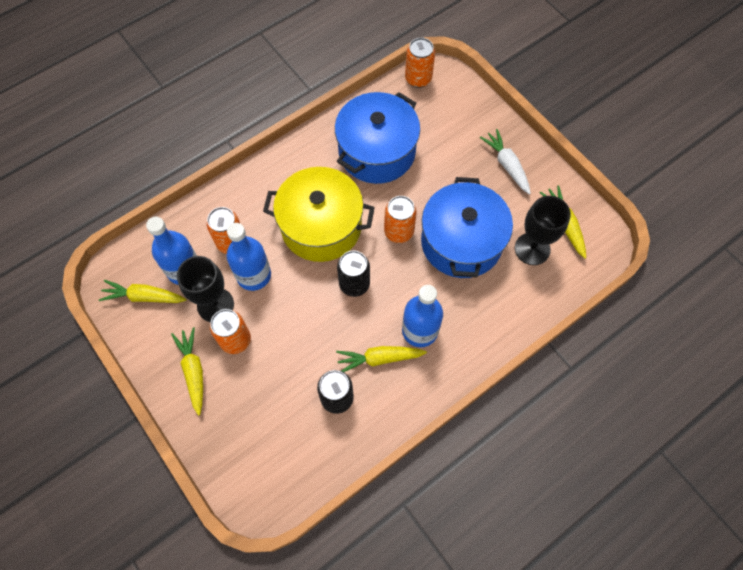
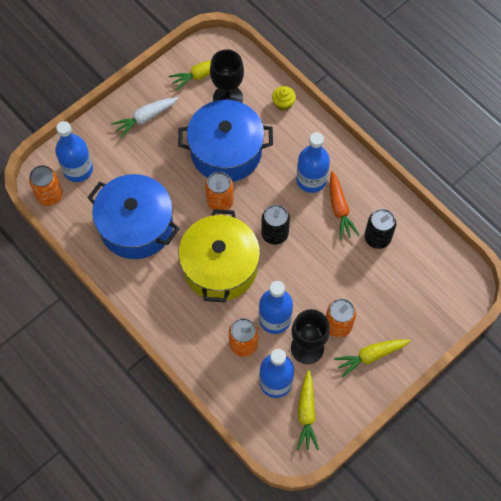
camera: 95 degrees left, 0 degrees up
(379, 358) = (339, 209): yellow carrot -> orange carrot
(446, 103) = (78, 169): none -> blue bottle
(525, 309) = (283, 103): none -> yellow cupcake

